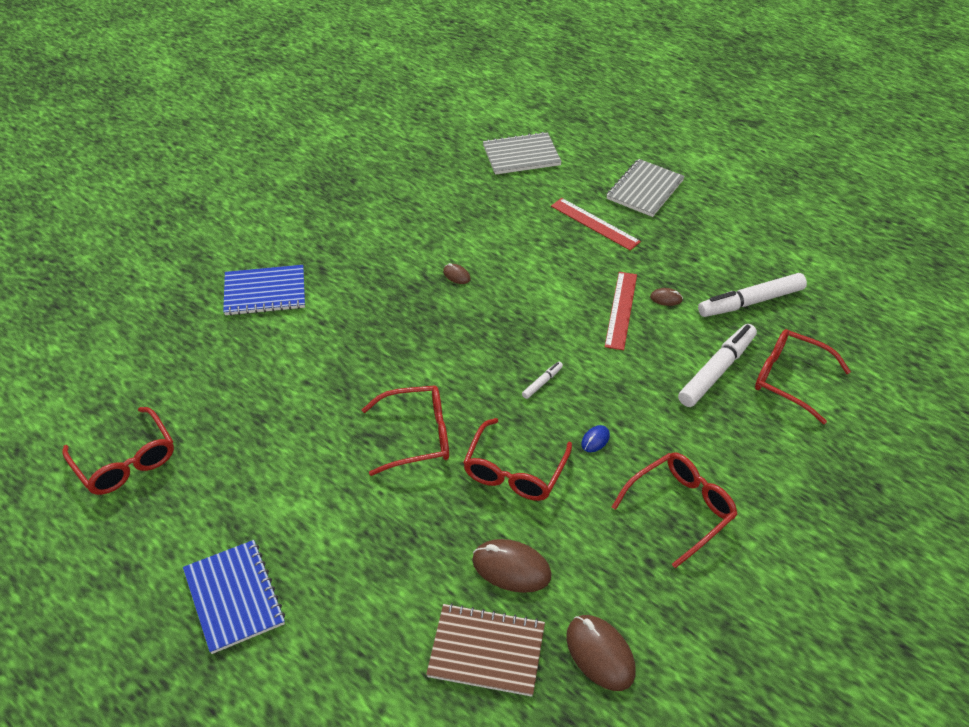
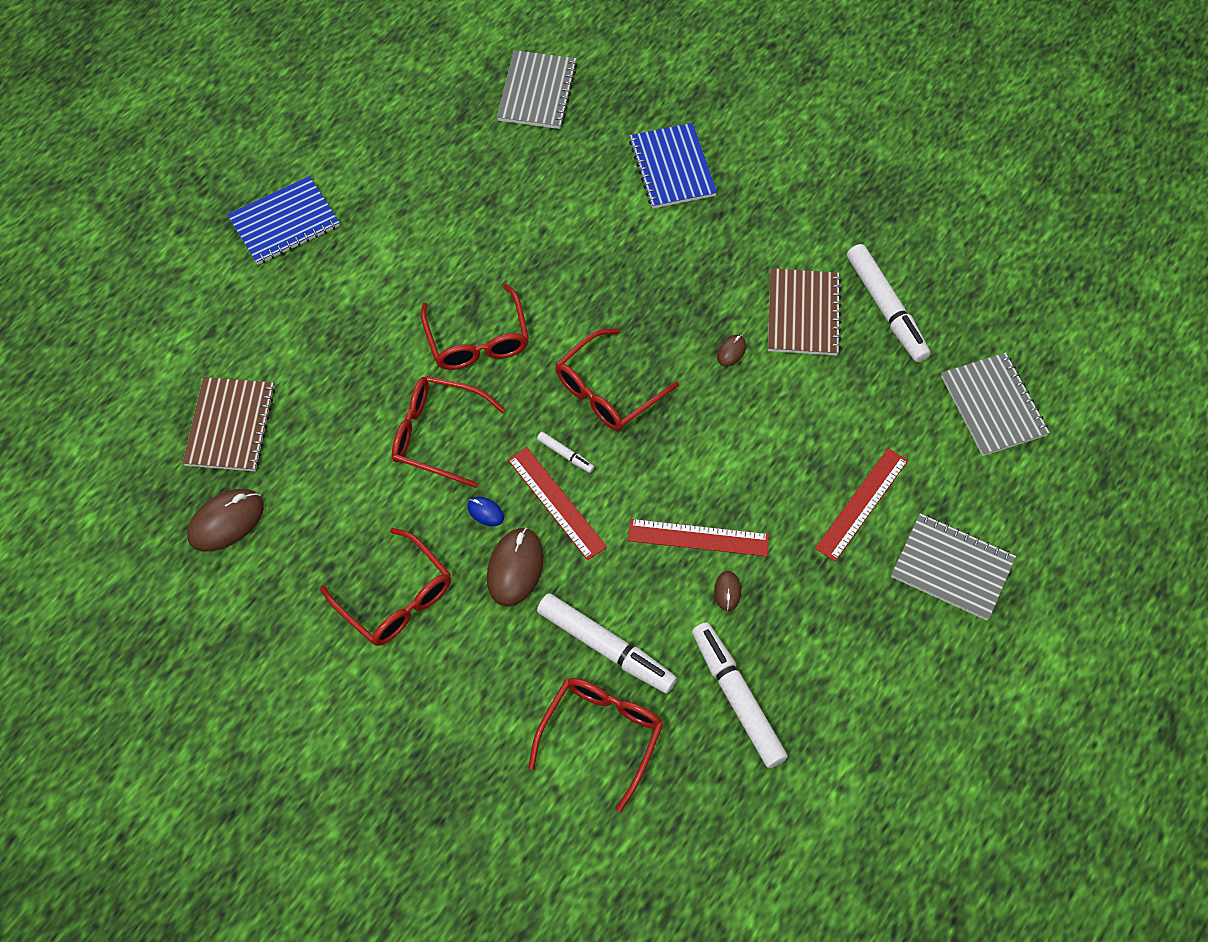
camera: 85 degrees right, 15 degrees up
(125, 461) = (428, 107): red glasses -> red glasses (607, 391)
(143, 375) = (537, 92): none -> grey notebook
(429, 233) = (803, 314): none -> brown notebook
(433, 192) = (886, 309): none -> white marker
(511, 568) = (318, 440): brown mouse -> brown mouse (515, 568)
(588, 392) = (556, 503): none -> red ruler

